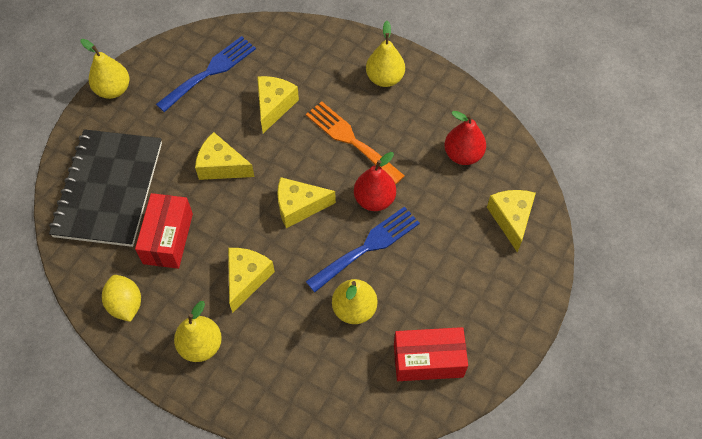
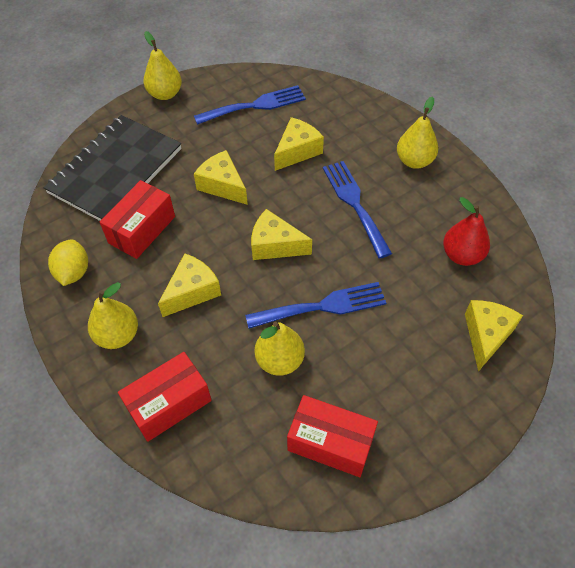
camera: 25 degrees right, 5 degrees down
(279, 385) = (169, 404): none -> red box
(350, 140) = (354, 203): orange fork -> blue fork
(374, 199) = (351, 265): red pear -> none

